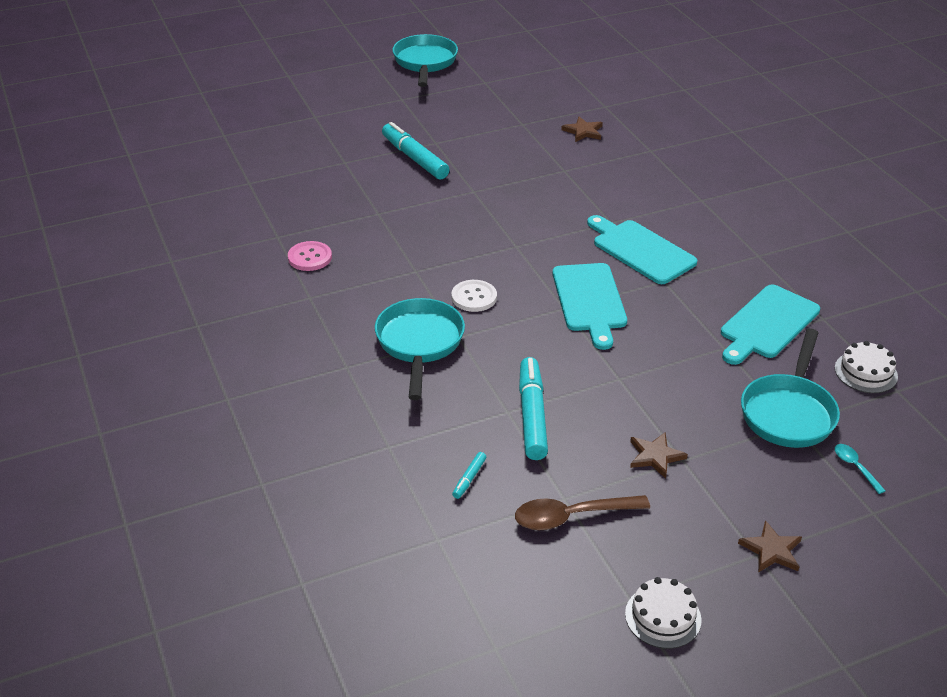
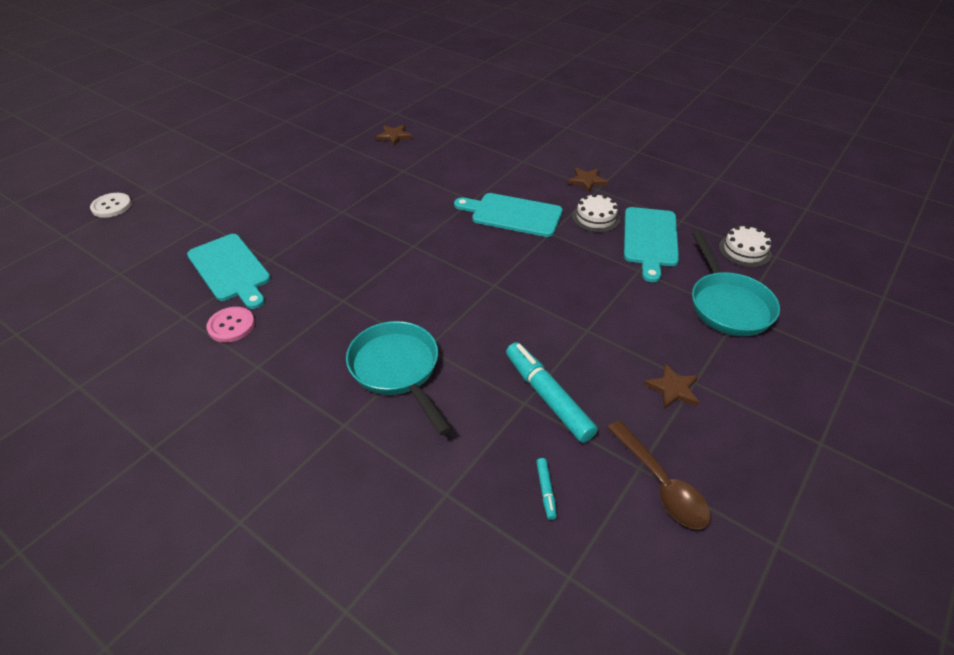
camera: 30 degrees left, 5 degrees up
(414, 158) = (269, 200): turquoise marker -> none
(425, 63) = (222, 119): turquoise pan -> none
(474, 297) = (412, 305): white button -> white button (111, 206)
(572, 517) = (661, 484): brown spoon -> brown spoon turned 75 degrees counterclockwise
(589, 301) = (509, 271): turquoise cutting board -> turquoise cutting board (230, 270)
(663, 617) = (814, 548): white cake -> white cake (595, 218)
(771, 550) = (826, 433): brown star -> brown star (587, 181)
(855, 467) = (809, 330): turquoise spoon -> none

